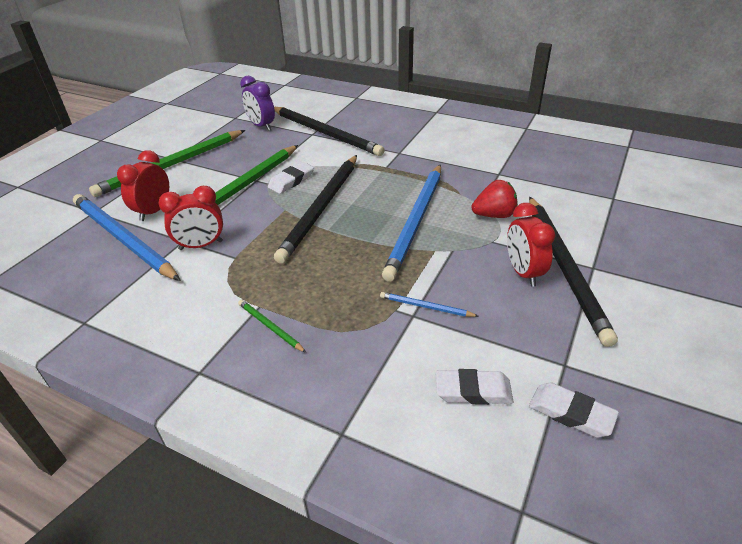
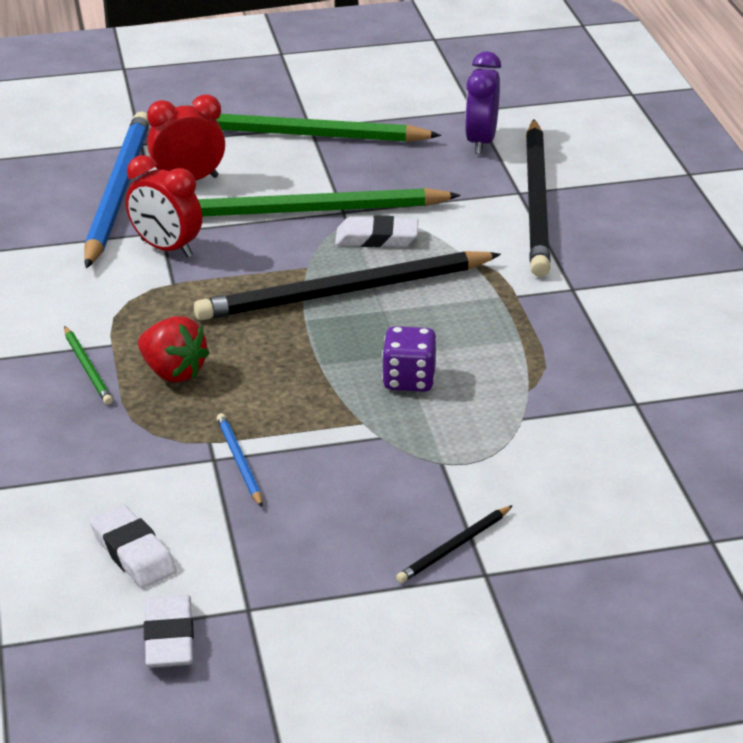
camera: 50 degrees right, 5 degrees down
(270, 327) = (87, 368): green pencil -> green pencil turned 150 degrees clockwise
(416, 221) = (409, 380): blue pencil -> purple dice
(494, 215) = (510, 440): red strawberry -> red strawberry (173, 372)
(523, 272) = (399, 514): red clock -> none
(564, 267) = (454, 547): black pencil -> black pencil, size x0.42

